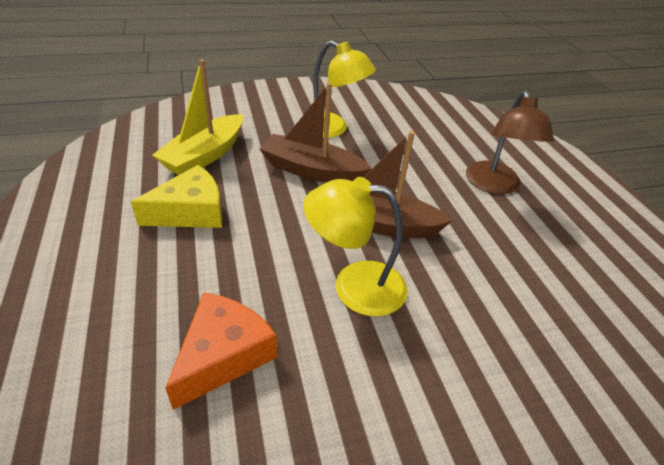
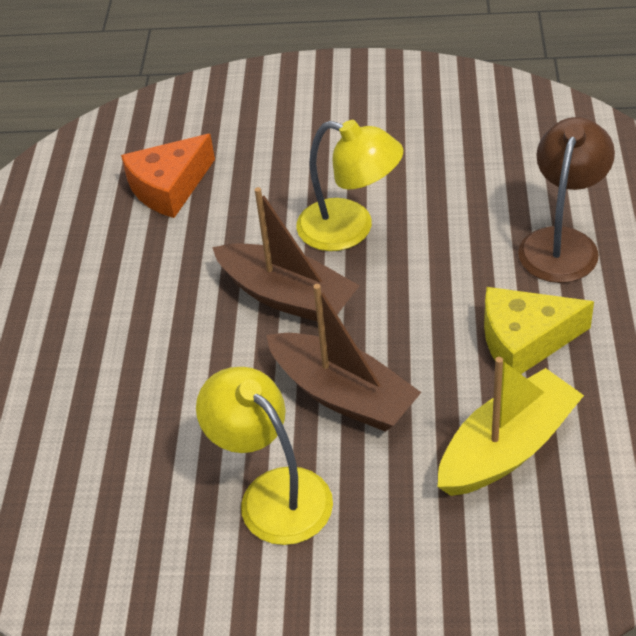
camera: 155 degrees left, 5 degrees up
(223, 355) = (488, 188): orange cheese -> orange cheese (169, 187)
(494, 185) = (89, 336): brown lamp -> brown lamp (562, 243)

